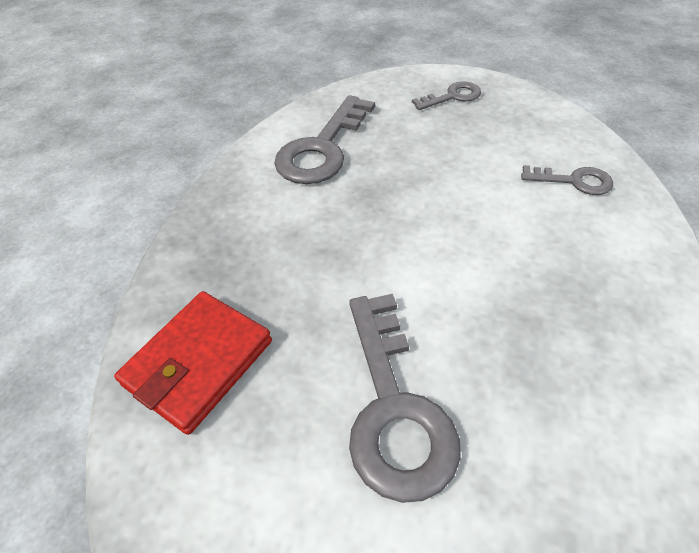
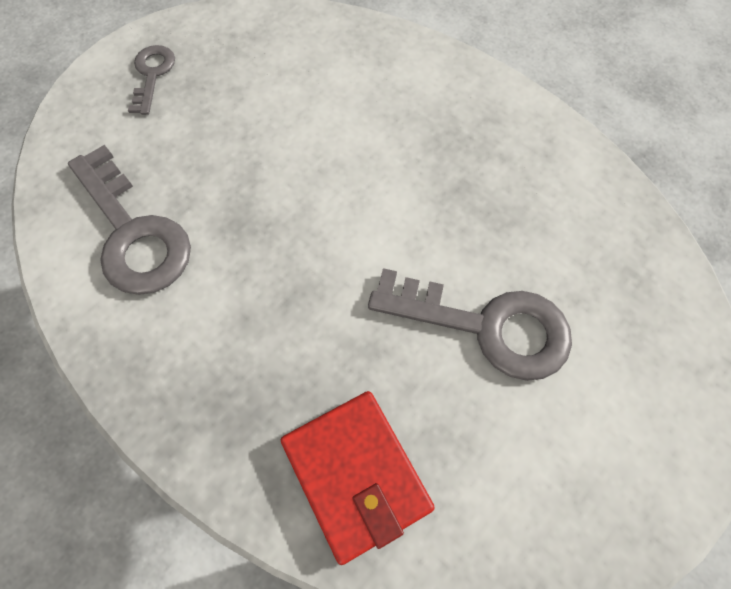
camera: 65 degrees left, 15 degrees up
(574, 181) = (342, 63): grey key -> none

